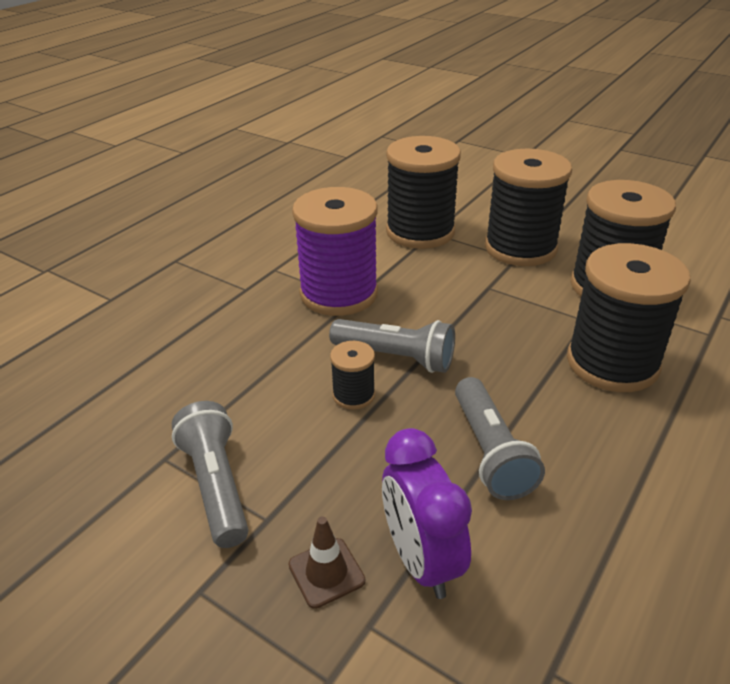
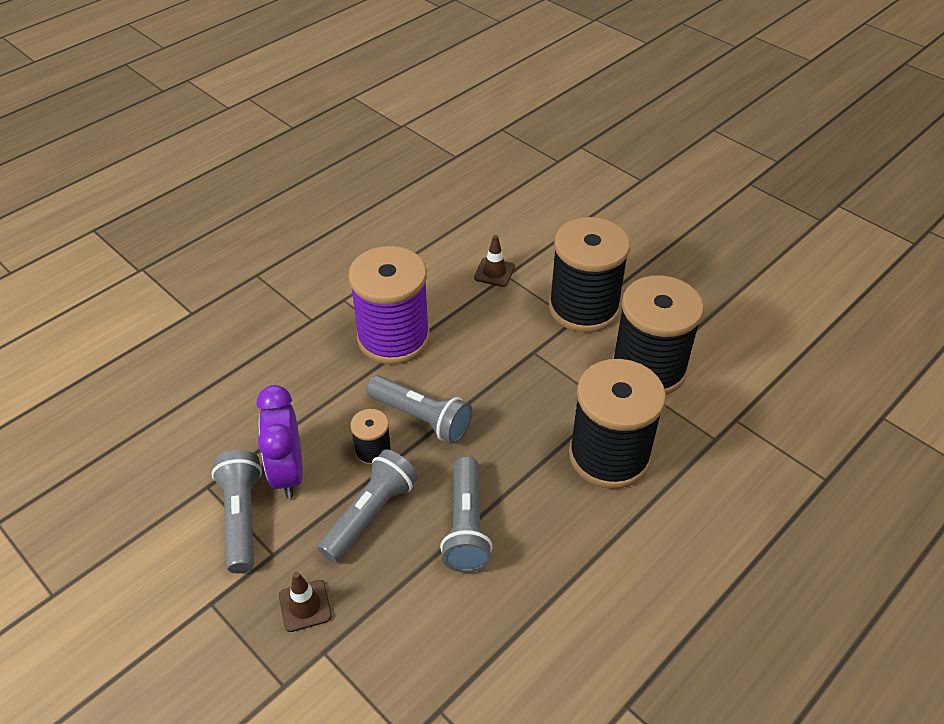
camera: 10 degrees right, 10 degrees up
(373, 457) = (370, 514): none -> grey flashlight
(420, 232) = (494, 272): black spool -> brown traffic cone
(421, 560) = (377, 609): purple clock -> purple clock (288, 472)

